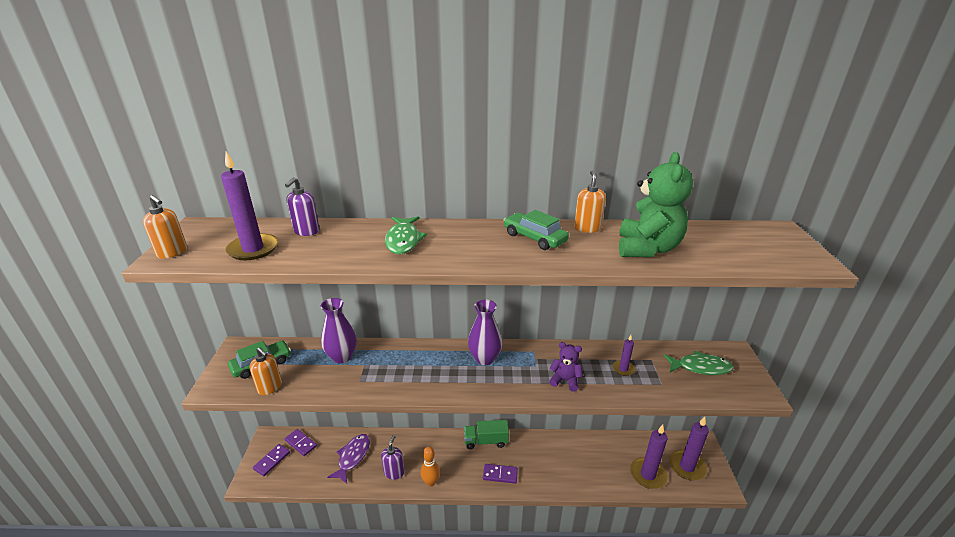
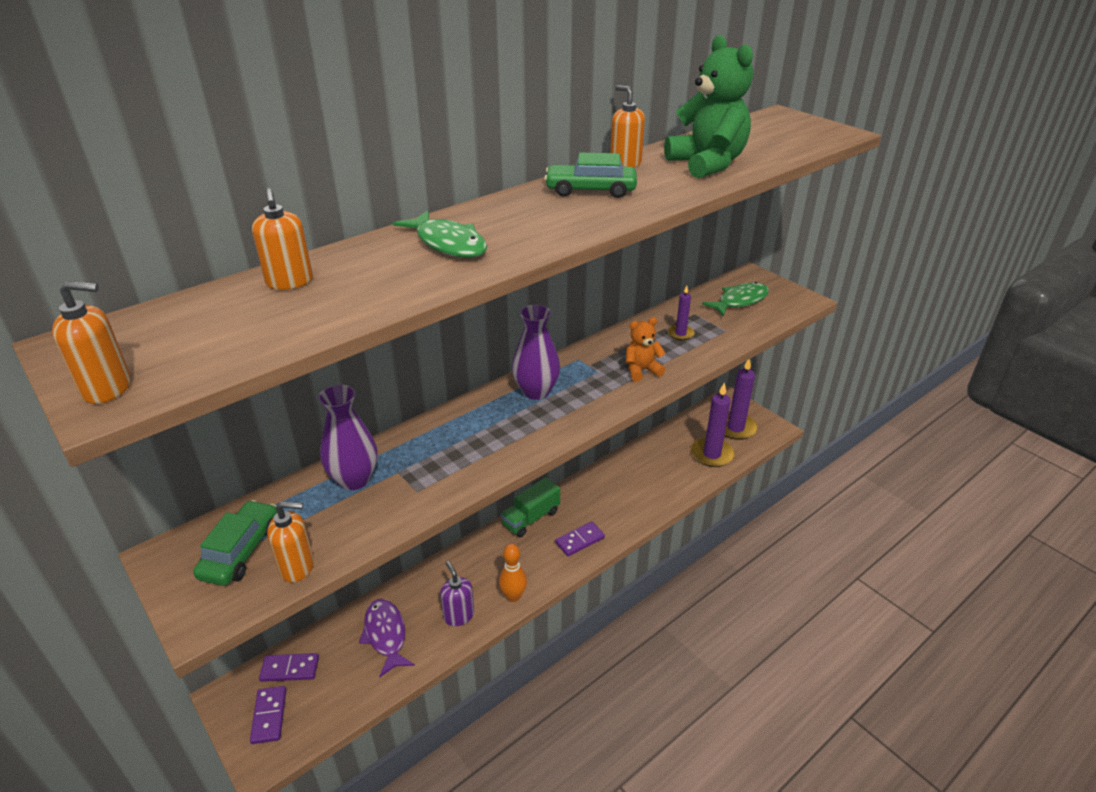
camera: 40 degrees left, 5 degrees up
(253, 249) = (249, 330): purple candle -> none
(306, 231) = (289, 282): purple soap dispenser -> orange soap dispenser
(565, 380) = (641, 370): purple teddy bear -> orange teddy bear

